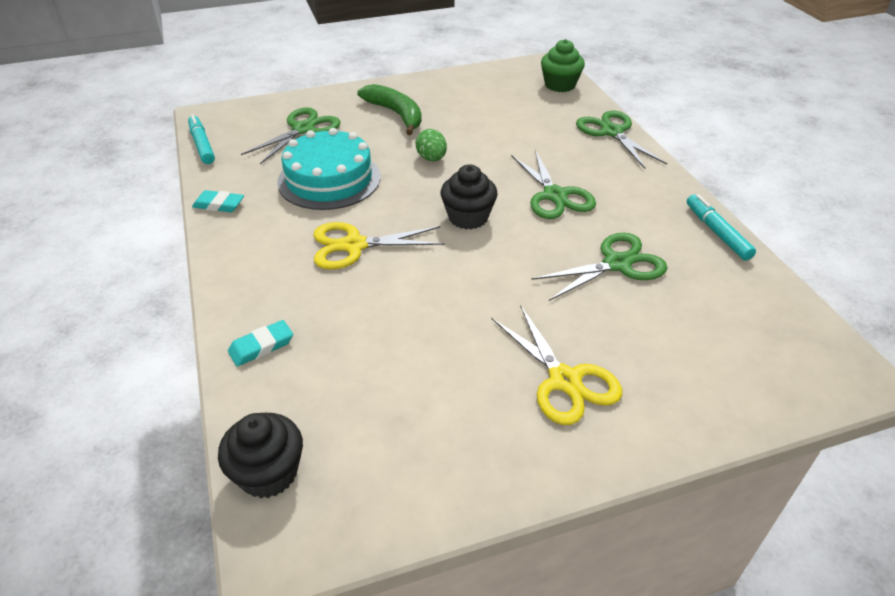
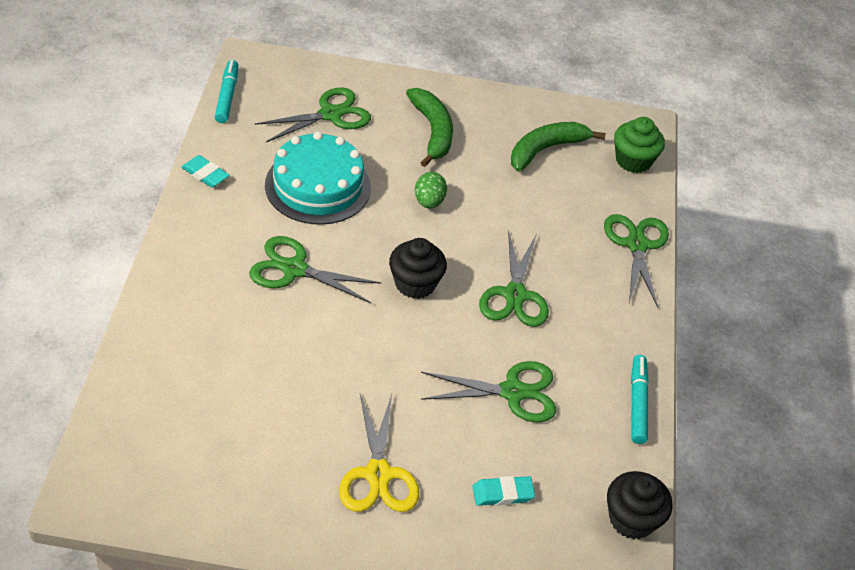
camera: 20 degrees right, 5 degrees up
(261, 346) = (163, 333): turquoise eraser -> turquoise eraser (502, 493)
(268, 473) = (110, 439): black cupcake -> black cupcake (631, 519)
(354, 245) = (294, 269): yellow scissors -> green scissors
(492, 98) = (545, 150): none -> green banana

